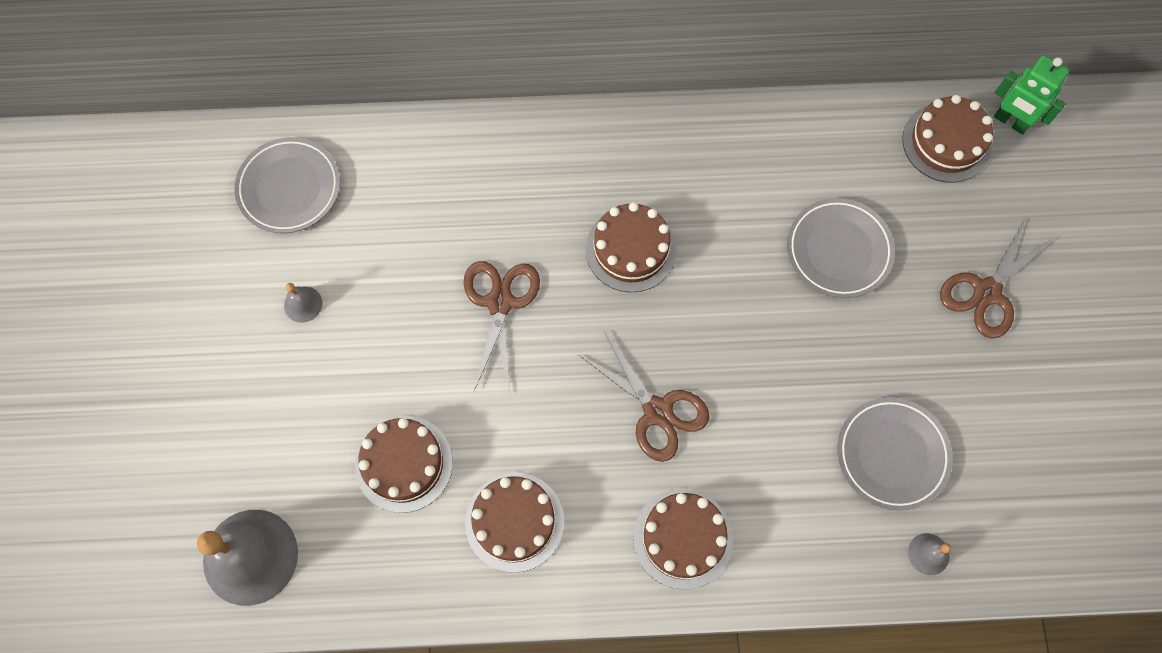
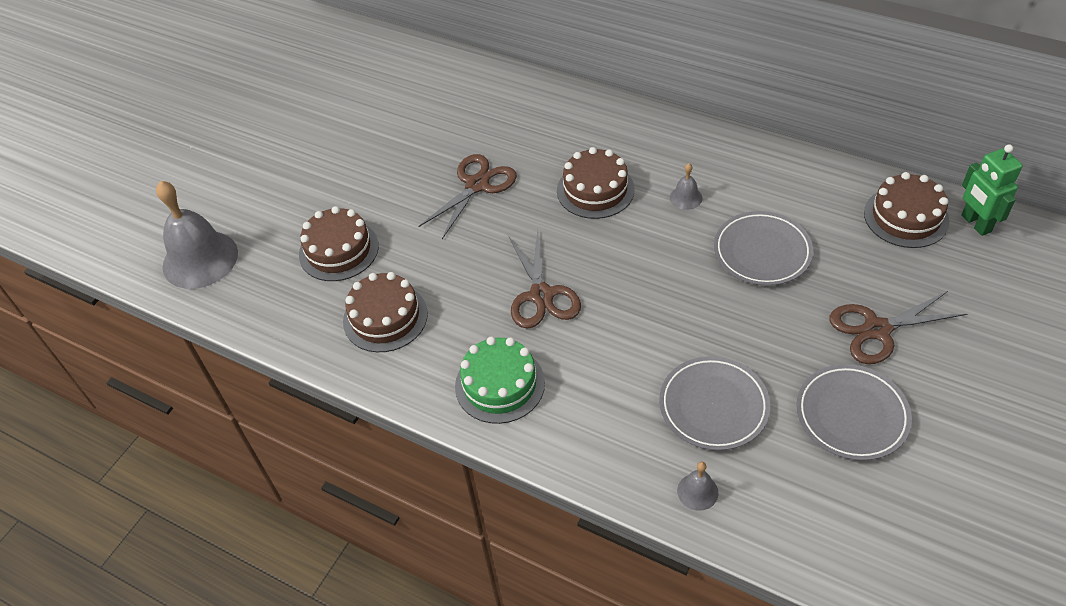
camera: 35 degrees right, 20 degrees down
(289, 188) = (389, 73): grey plate -> grey plate (851, 415)
(303, 304) = (347, 136): grey bell -> grey bell (686, 197)
(682, 538) = (500, 384): brown cake -> green cake

